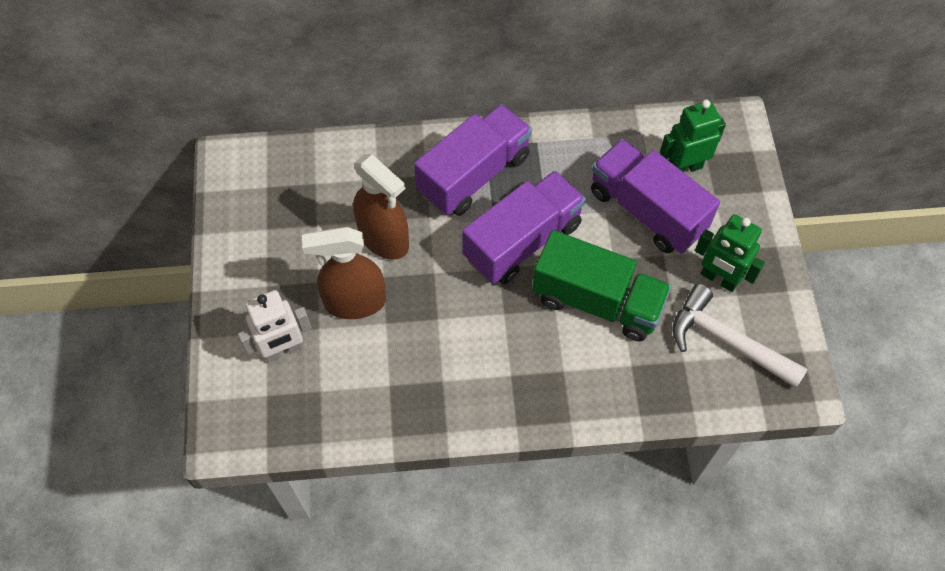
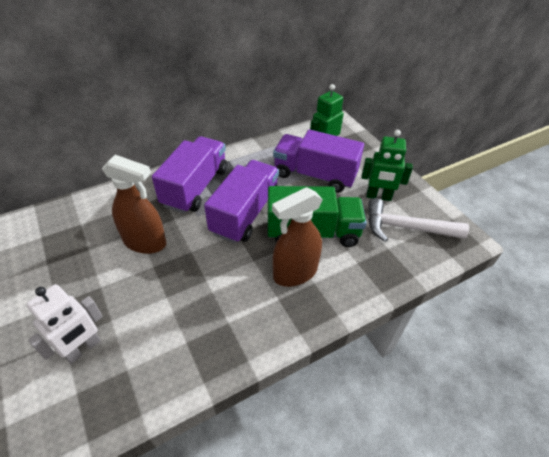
camera: 25 degrees left, 15 degrees down
(354, 302) = (136, 291): brown spray bottle -> brown spray bottle (295, 273)

